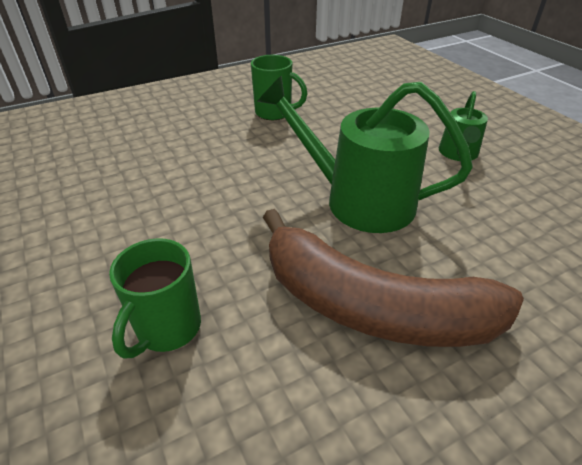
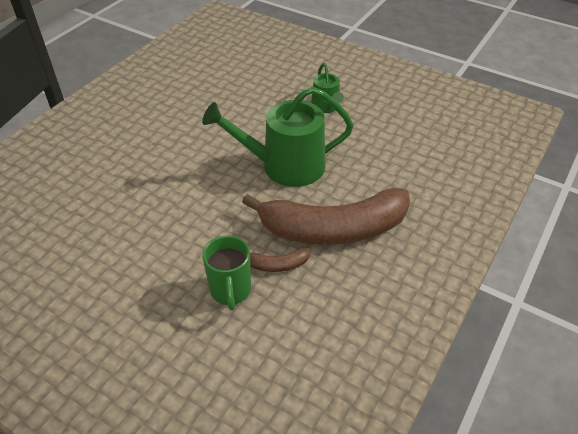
camera: 30 degrees left, 5 degrees up
(256, 321) = (277, 264): none -> brown banana
(274, 113) = (174, 115): green mug -> none

